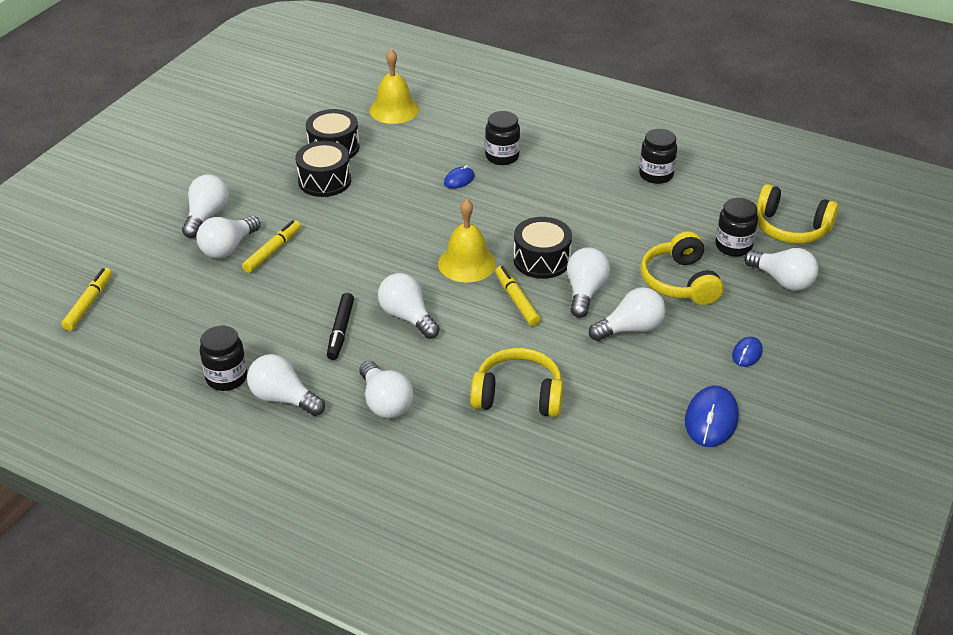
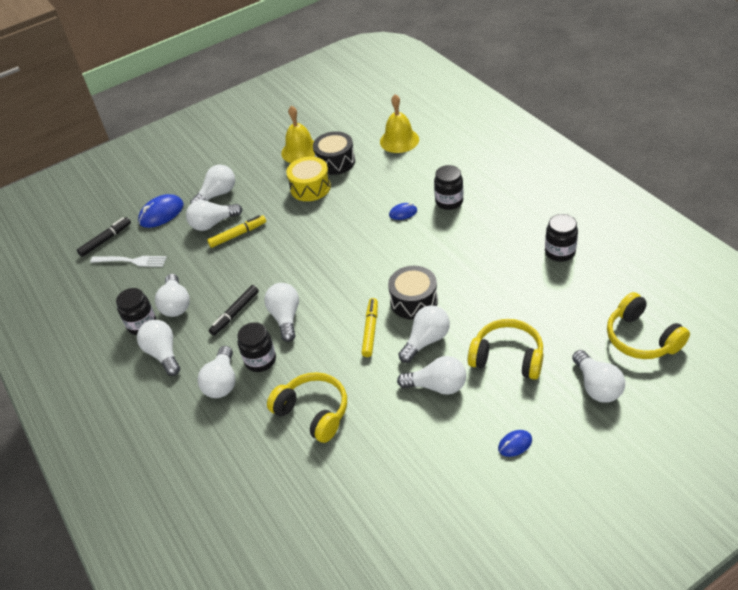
camera: 35 degrees right, 5 degrees up
(89, 304) = (106, 240): yellow marker -> black marker
(149, 316) = (131, 261): none -> white fork
(254, 344) = (176, 304): none -> white light bulb
(324, 181) = (310, 187): black drum -> yellow drum
(467, 263) = (358, 286): yellow bell -> yellow bell (300, 151)
(680, 282) = (507, 357): yellow headphones -> yellow headphones turned 90 degrees clockwise
(711, 419) = (441, 493): blue mouse -> blue mouse (161, 213)
(733, 246) = (577, 339): black jar -> black jar (260, 360)

